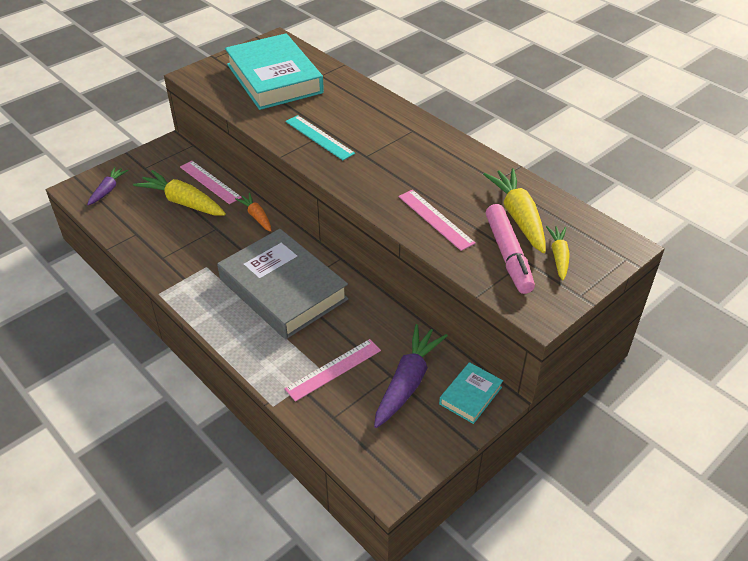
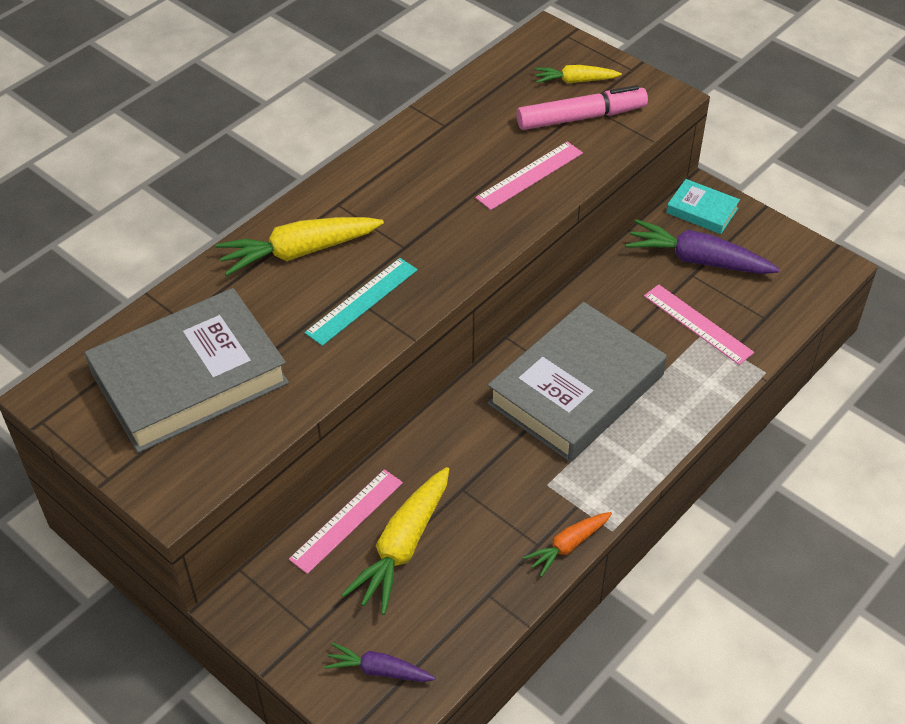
camera: 95 degrees left, 5 degrees up
(256, 216) = (429, 442): orange carrot -> orange carrot (568, 546)
(274, 78) = (189, 378): turquoise book -> grey book
(518, 217) = (512, 108): yellow carrot -> yellow carrot (299, 252)

